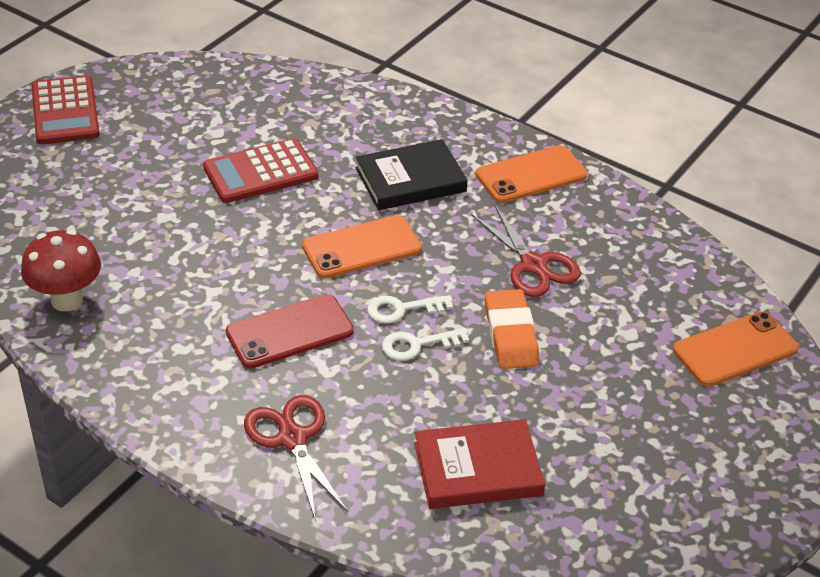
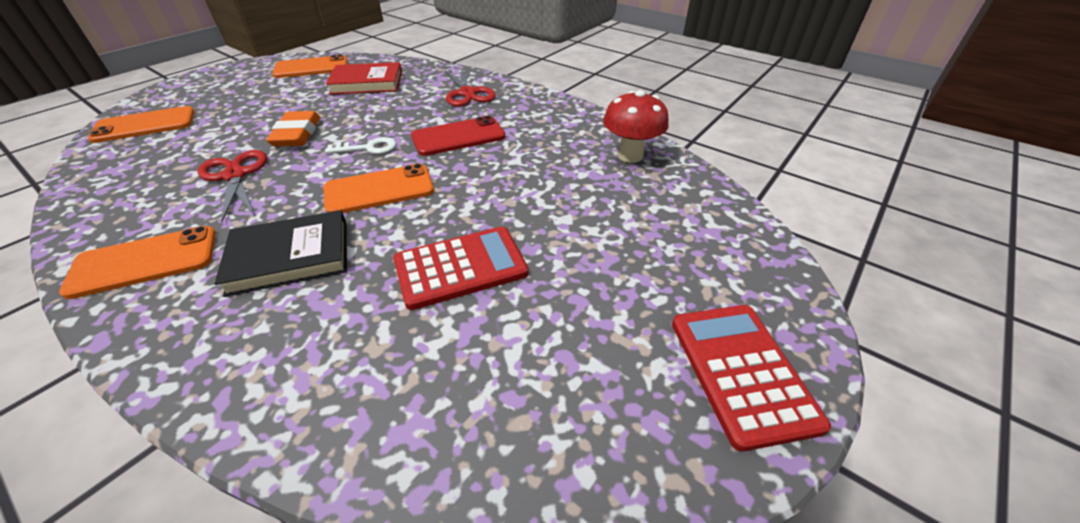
camera: 175 degrees left, 0 degrees up
(417, 345) = (368, 129): white key -> none
(612, 523) = (311, 68): none -> orange phone

